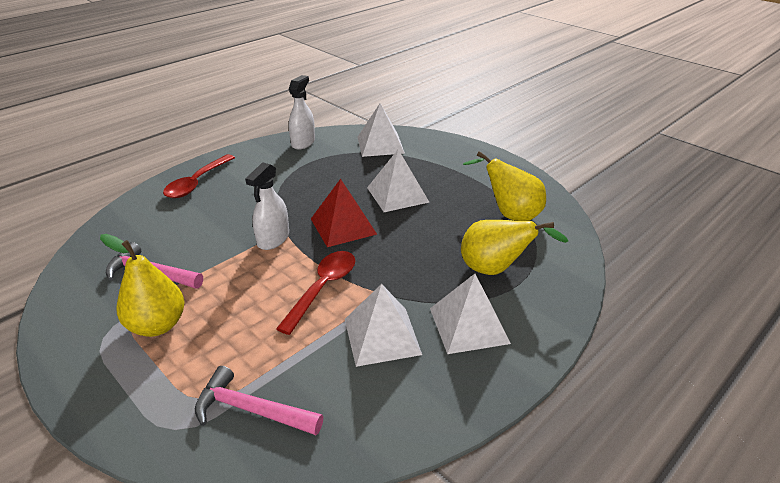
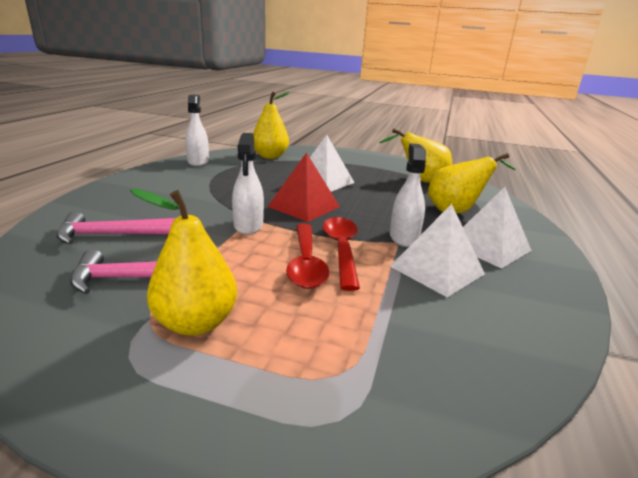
camera: 30 degrees left, 10 degrees down
(197, 183) = (113, 199): red spoon -> red spoon (306, 263)
(251, 410) = (401, 366): pink hammer -> pink hammer (111, 235)
(380, 145) = (270, 156): white pyramid -> yellow pear
(395, 290) = (404, 237): none -> white spray bottle

